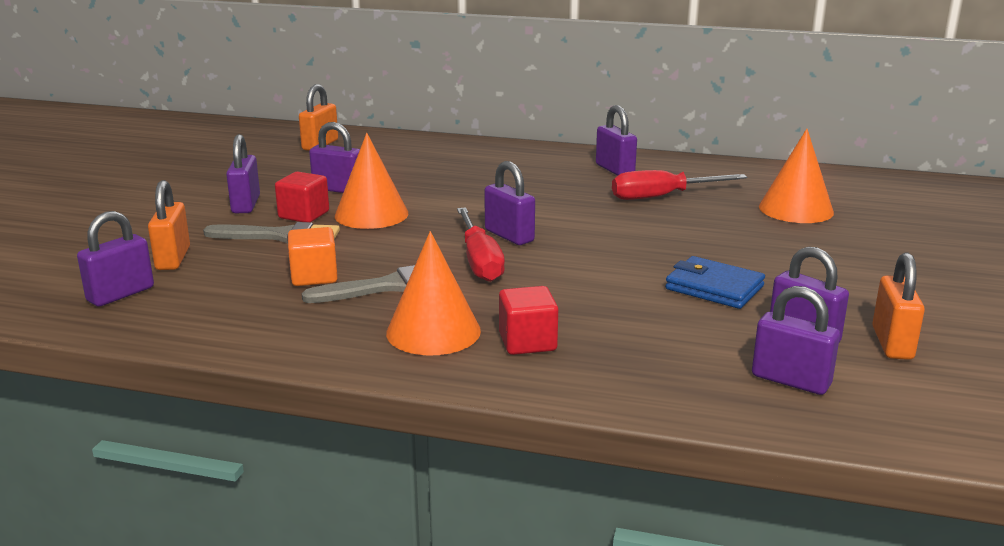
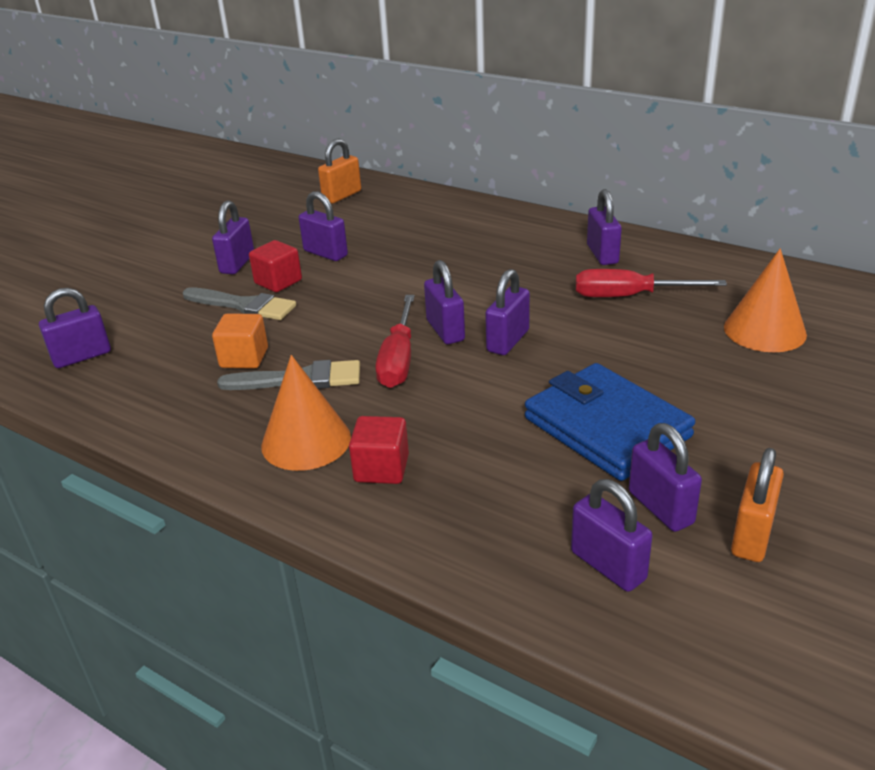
camera: 20 degrees right, 10 degrees up
(173, 259) = (144, 321): orange padlock -> none
(371, 214) = (336, 288): orange cone -> none
(576, 237) = (508, 341): none -> purple padlock
(714, 288) = (606, 427): blue wallet -> blue wallet, size x1.60

